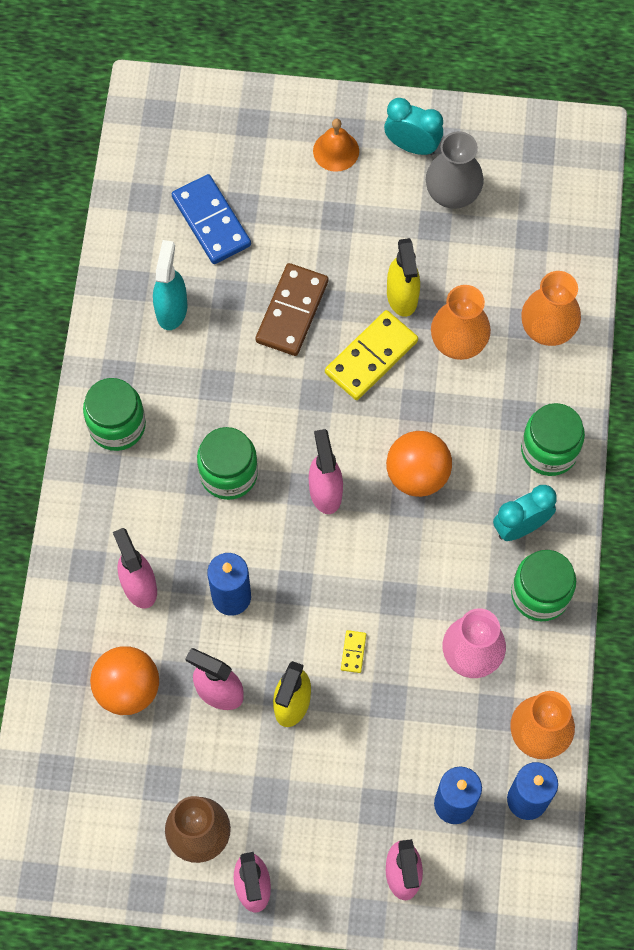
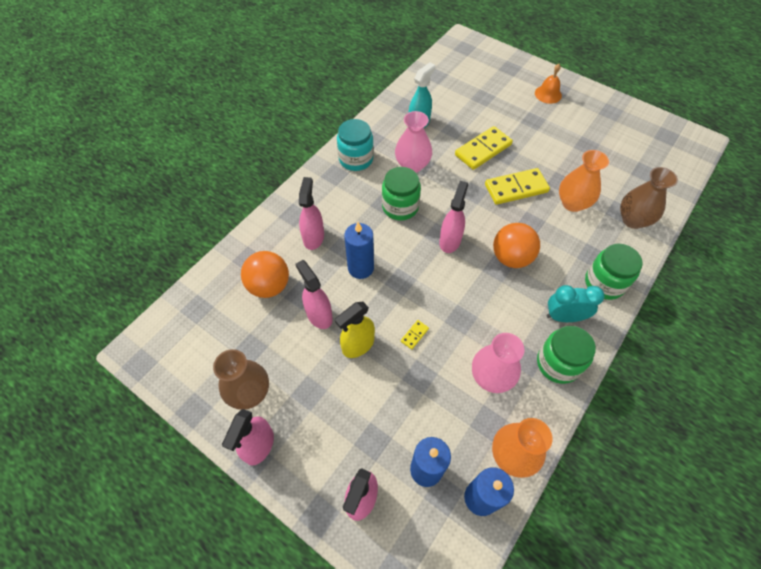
camera: 30 degrees right, 10 degrees down
(117, 425) = (356, 159): green jar -> turquoise jar
(205, 393) = (412, 165): none -> pink vase
(211, 221) = (463, 97): blue domino -> none
(292, 311) = (483, 150): brown domino -> yellow domino
(402, 296) = (550, 168): yellow spray bottle -> none
(412, 146) = (592, 107): turquoise clock -> none
(452, 194) = (604, 135): grey vase -> none
(547, 329) = (633, 220): orange vase -> brown vase

